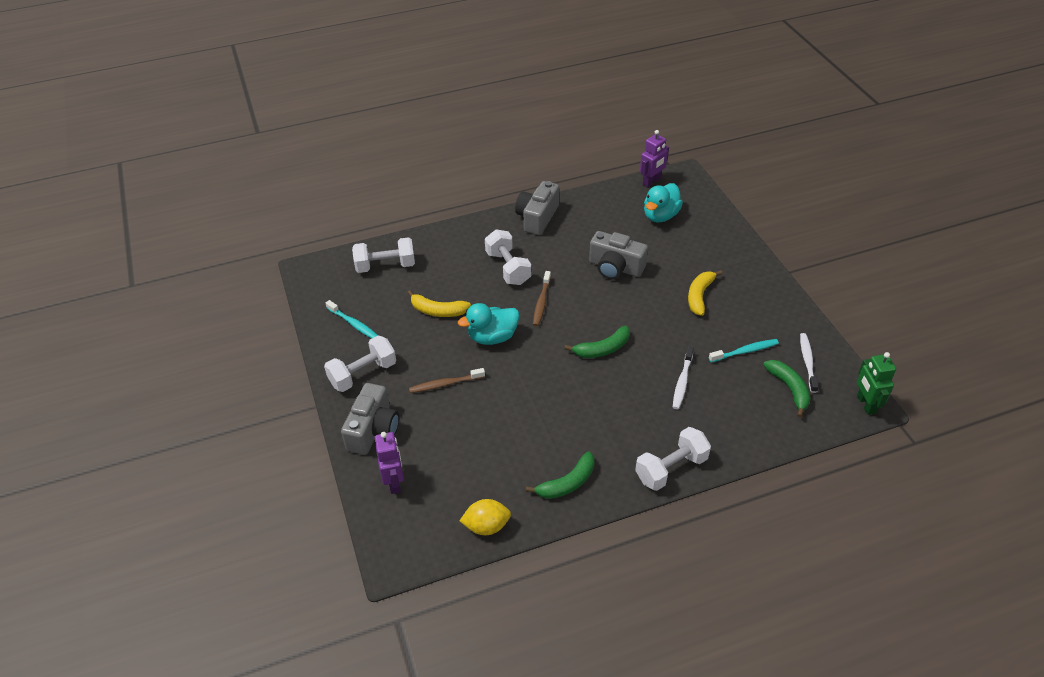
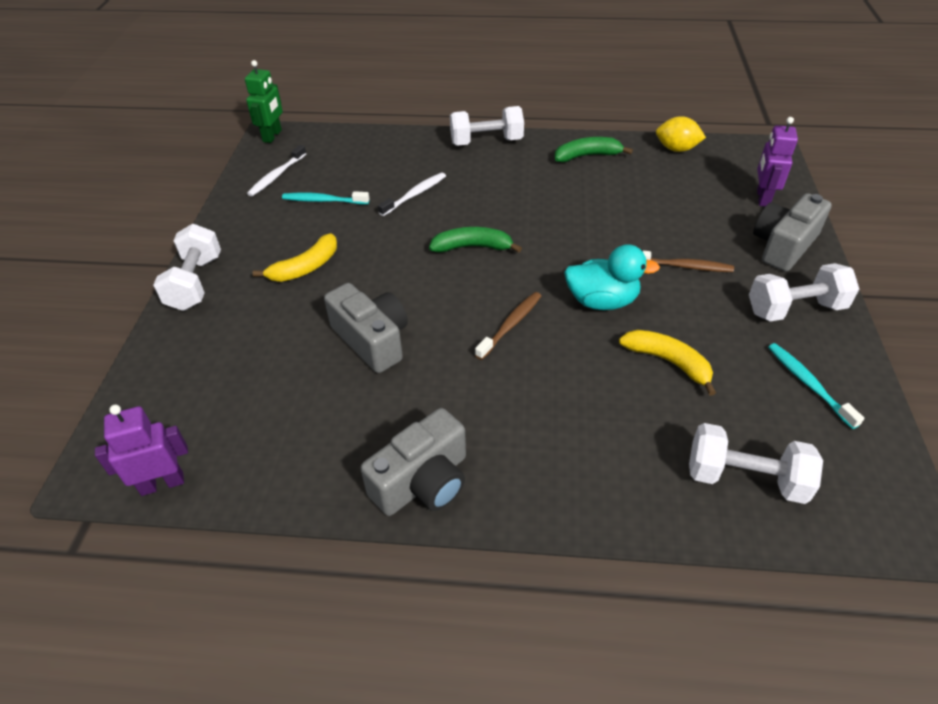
camera: 155 degrees left, 0 degrees up
(508, 268) = (530, 396): white dumbbell -> white dumbbell (195, 283)
(660, 216) = (226, 403): turquoise duck -> none
(789, 389) = (321, 162): green banana -> none

